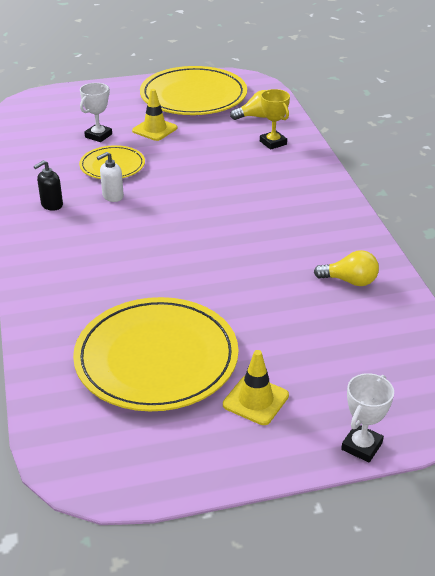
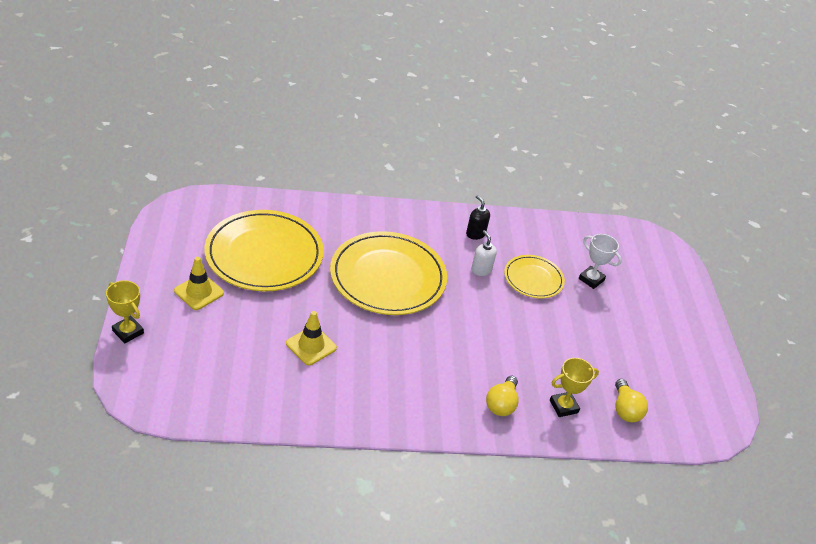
camera: 95 degrees right, 5 degrees up
(155, 129) = (601, 320): yellow traffic cone -> yellow traffic cone (311, 346)
(193, 96) = (677, 367): yellow plate -> yellow plate (388, 277)
(350, 281) = (308, 389): yellow light bulb -> yellow light bulb (501, 404)
(361, 446) = (128, 332): white trophy -> yellow trophy

